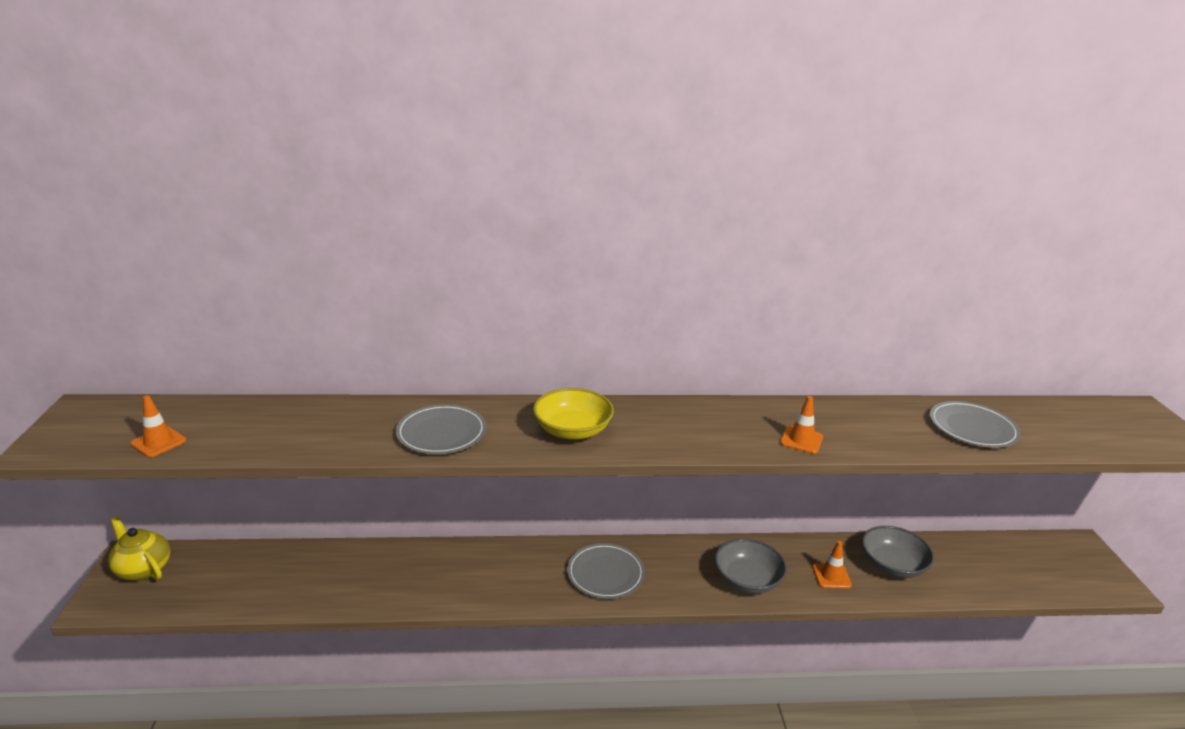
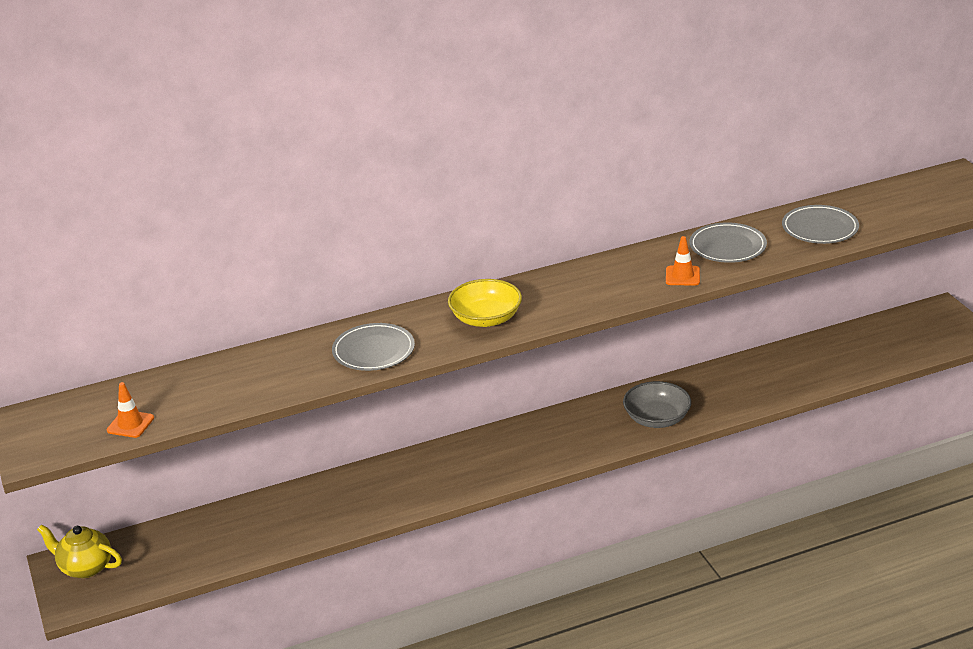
camera: 15 degrees left, 5 degrees up
(605, 573) = (527, 449): grey plate -> grey plate (727, 246)
(831, 576) = (729, 395): orange traffic cone -> none
(892, 565) = (779, 371): grey bowl -> none

